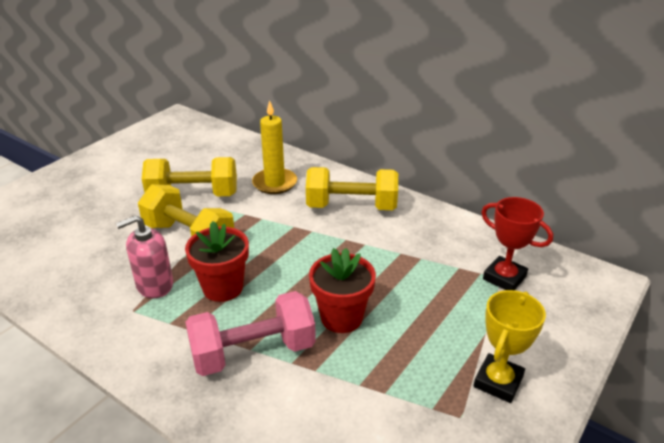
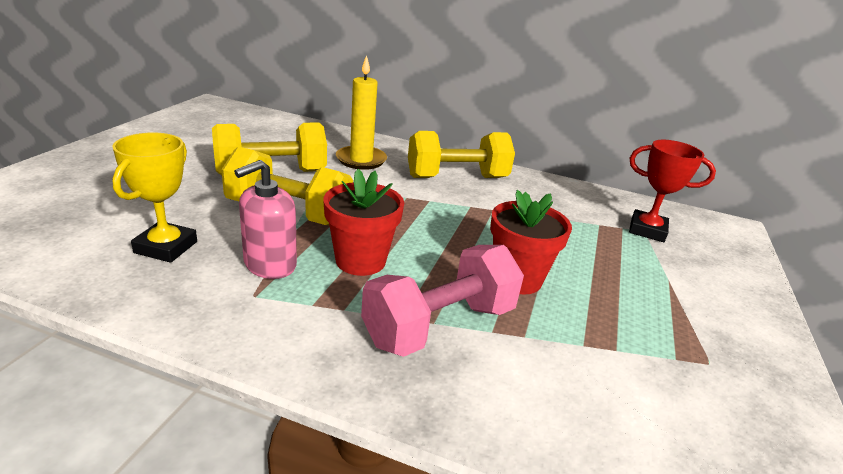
camera: 20 degrees left, 5 degrees down
(498, 382) = (716, 323): yellow trophy -> yellow trophy (166, 247)

